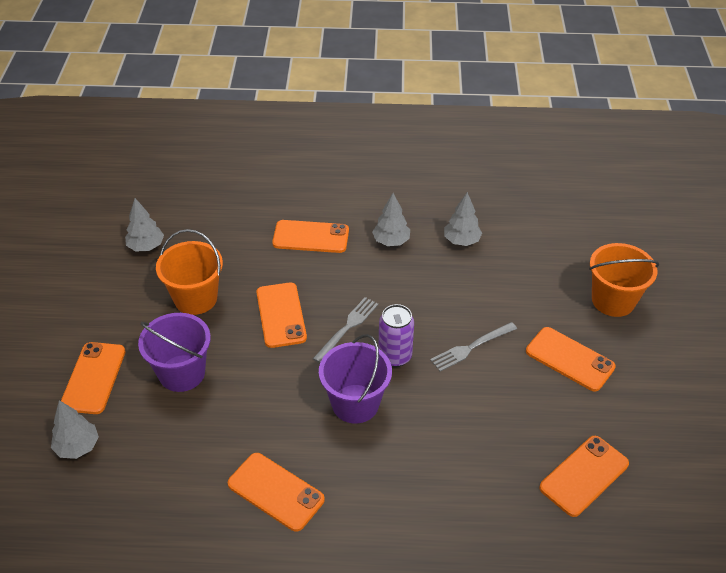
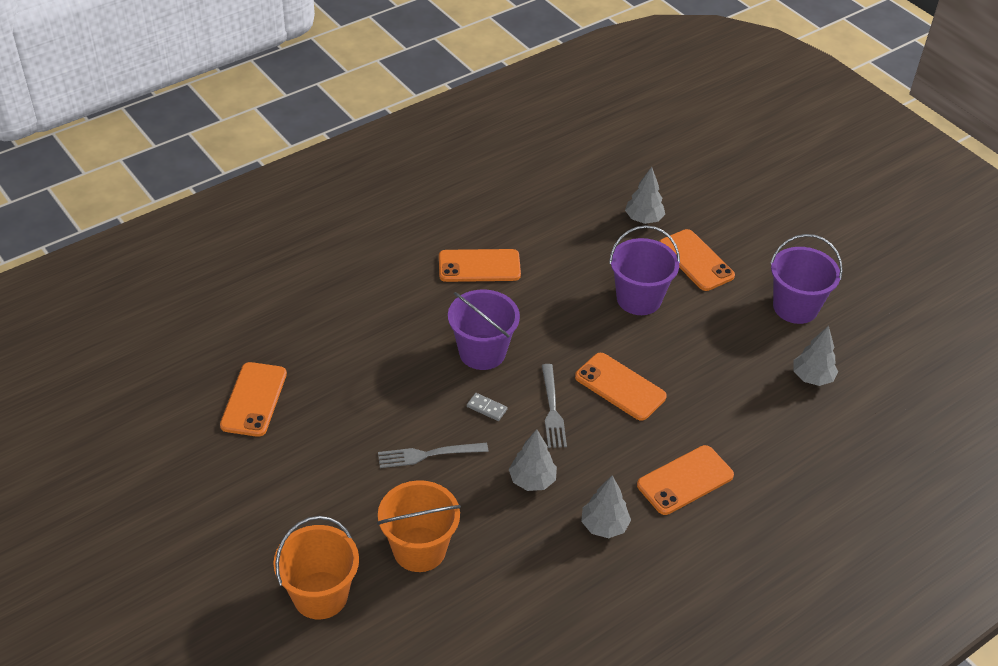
camera: 140 degrees right, 0 degrees up
(82, 296) = (795, 307): none -> purple bucket
(195, 298) = (706, 358): orange bucket -> orange bucket (419, 549)
(395, 356) = (487, 408): purple can -> grey domino
(461, 241) = (534, 574): grey tree -> grey tree (532, 480)
(470, 348) = (427, 455): grey fork -> grey fork turned 120 degrees counterclockwise
(569, 359) = (326, 498): orange phone -> none

